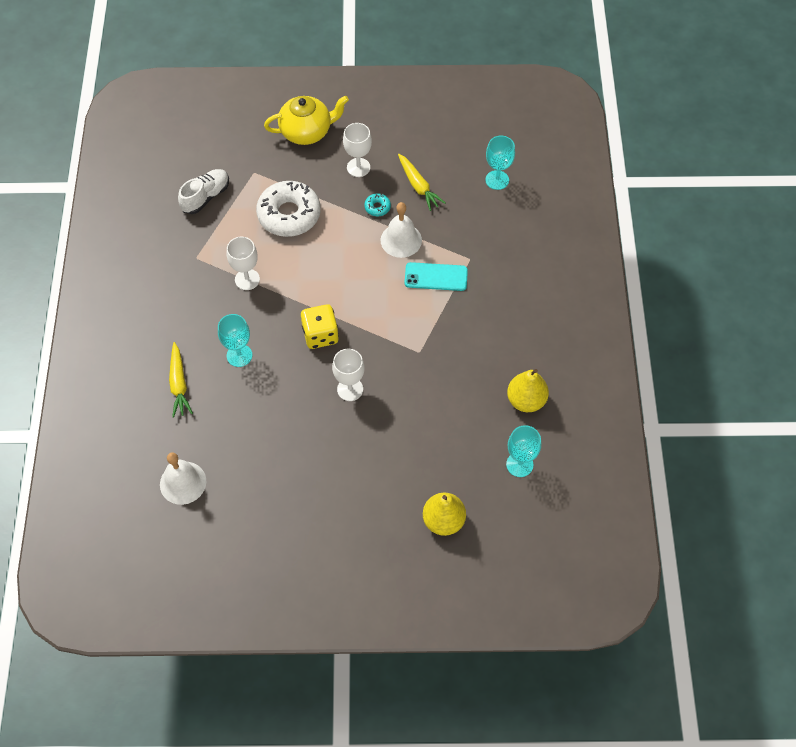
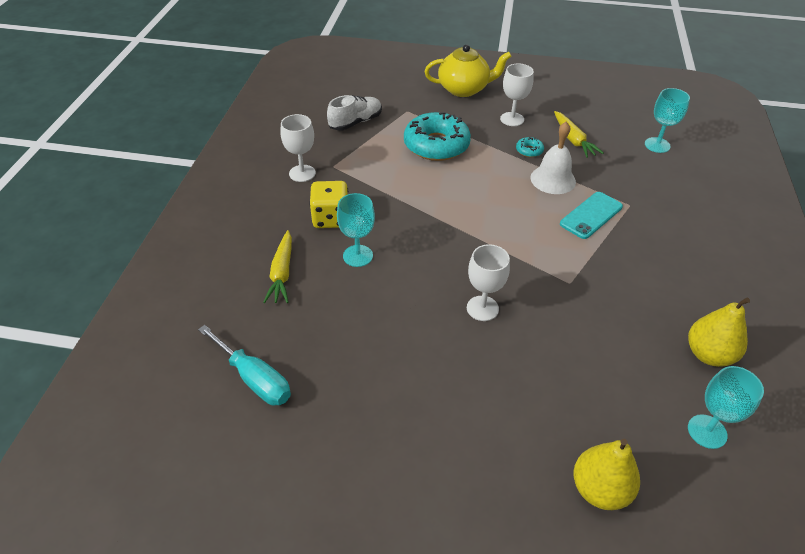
camera: 10 degrees right, 15 degrees down
(183, 482) = (254, 379): white bell -> turquoise screwdriver
(247, 279) = (382, 190): white goblet -> white goblet (302, 173)
(289, 214) = (436, 145): white donut -> turquoise donut
(320, 335) = (454, 250): yellow dice -> yellow dice (331, 218)
(436, 277) = (591, 215): turquoise phone -> turquoise phone turned 60 degrees counterclockwise

